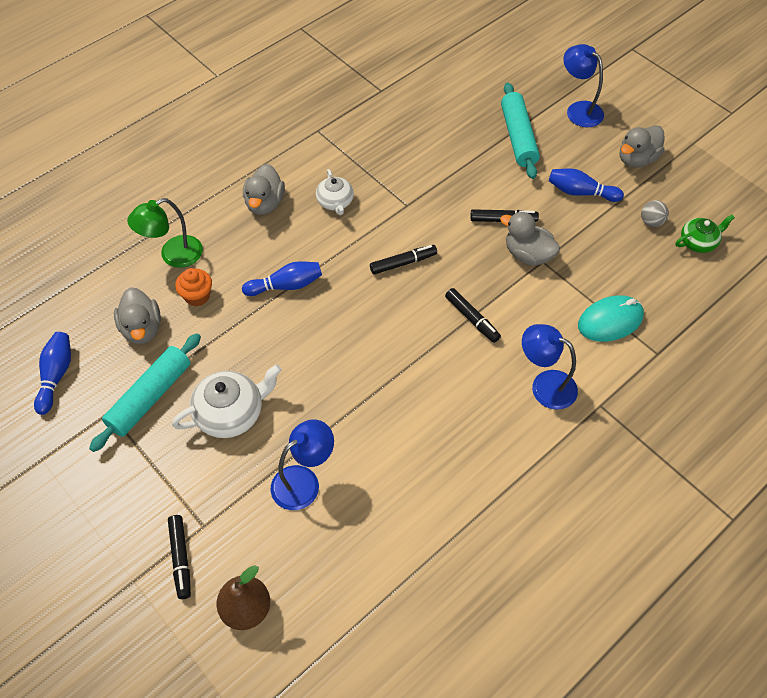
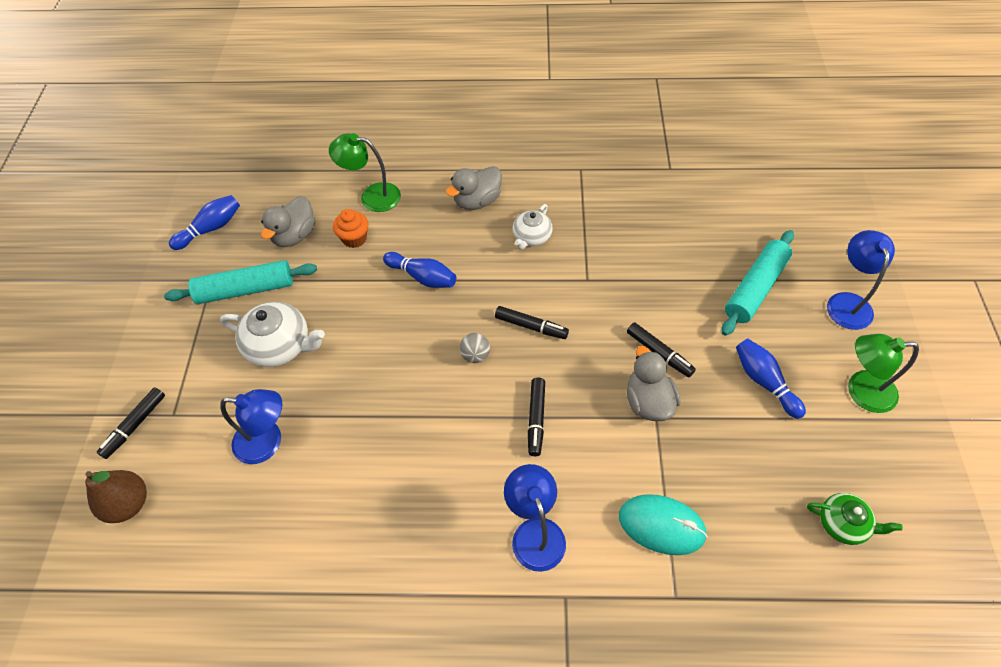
camera: 45 degrees right, 0 degrees up
(637, 159) = (861, 391): grey duck -> green lamp
(651, 222) = (810, 463): grey ball -> grey ball (475, 355)

